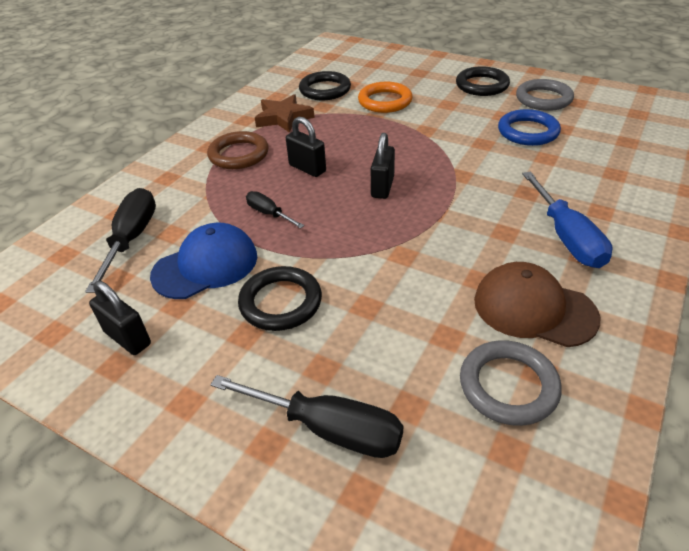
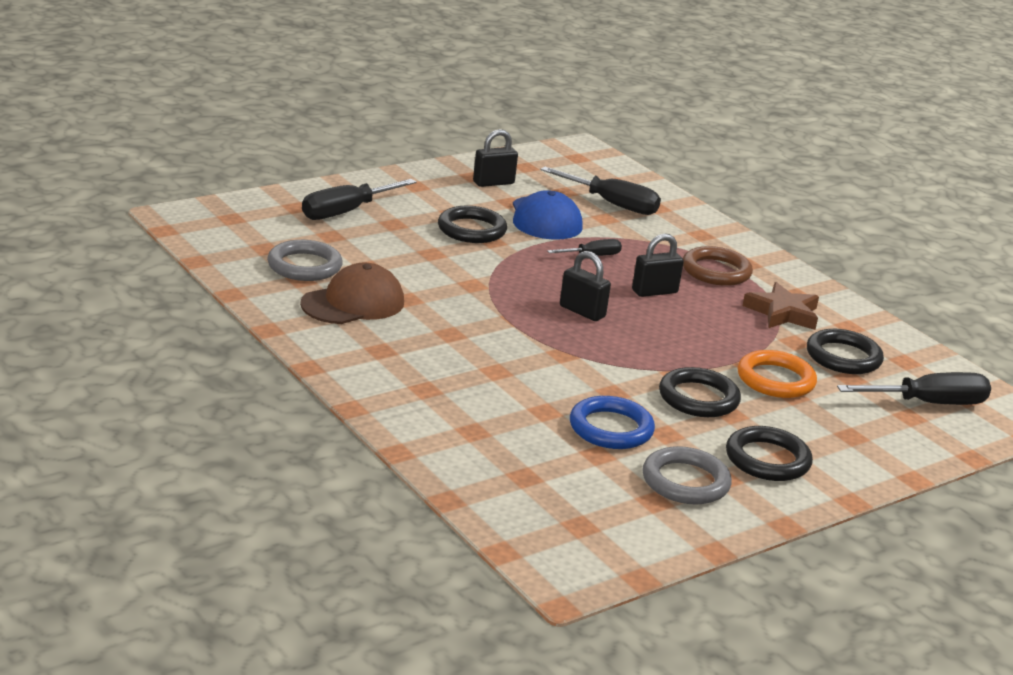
camera: 110 degrees right, 15 degrees down
(351, 62) = (928, 403): none -> black screwdriver
(445, 116) = (698, 398): none -> black ring
(566, 237) = (411, 354): blue screwdriver -> none

